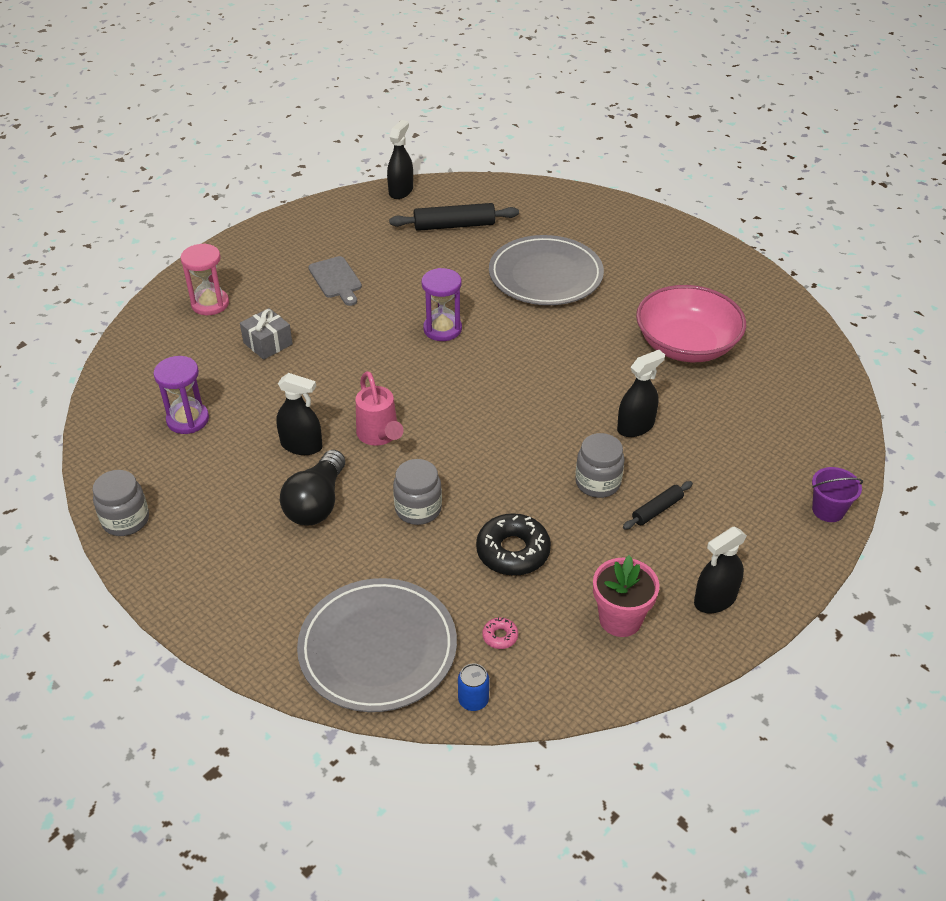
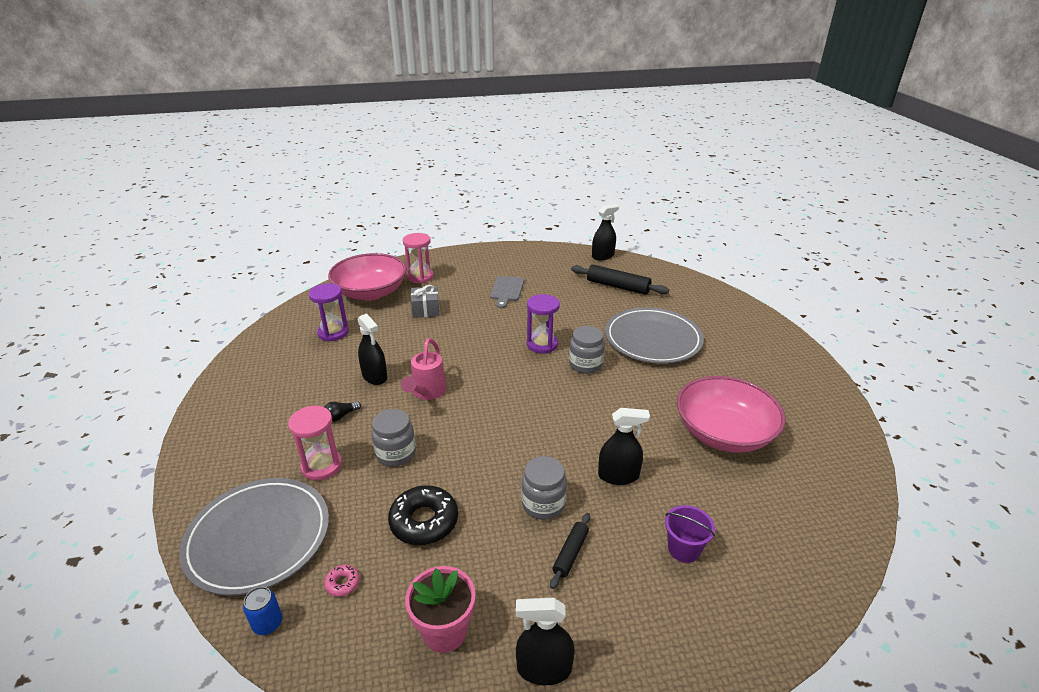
camera: 35 degrees right, 10 degrees down
(126, 520) = (234, 372): grey jar -> grey jar (585, 364)
(171, 350) = (371, 292): none -> pink bowl
(316, 503) = (341, 416): black light bulb -> black light bulb, size x0.46
(358, 558) = (322, 466): none -> pink hourglass
(657, 510) = (570, 553): black rolling pin -> black rolling pin turned 60 degrees counterclockwise
(828, 510) = (739, 650): purple bucket -> purple bucket (683, 549)

